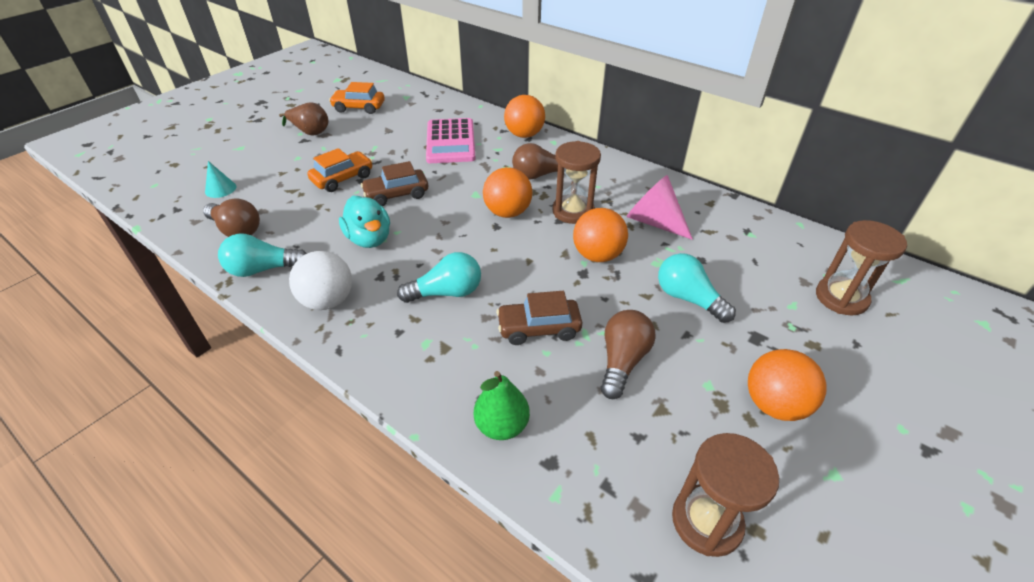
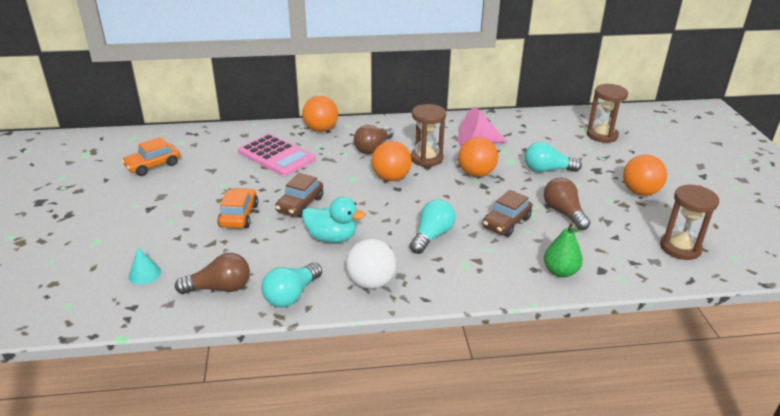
camera: 45 degrees left, 10 degrees down
(310, 132) = (143, 200): brown pear -> none

